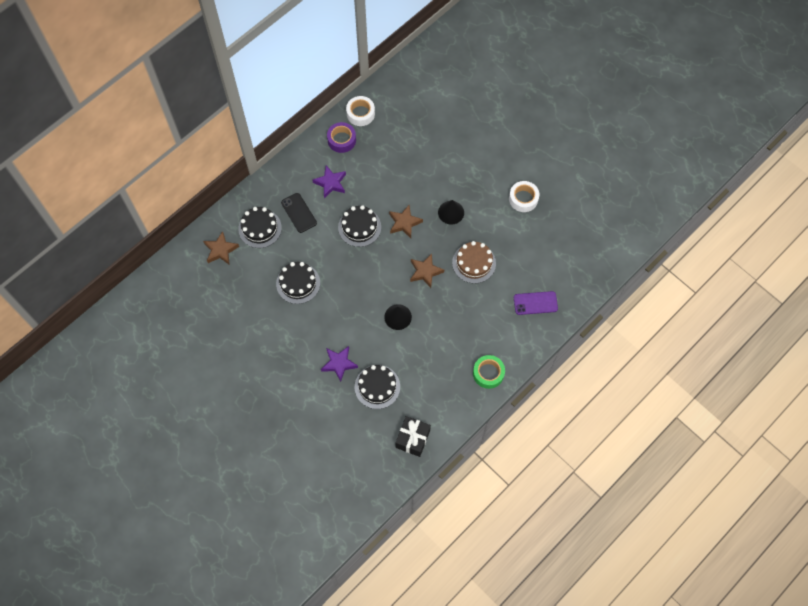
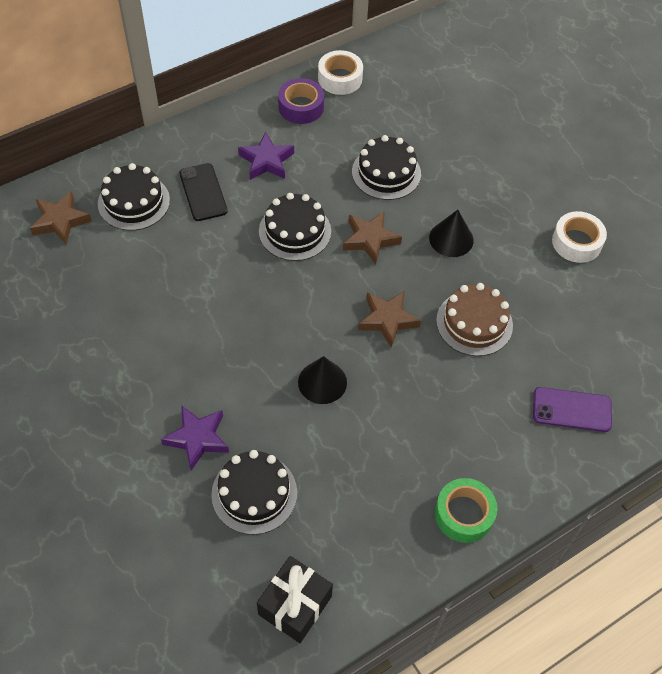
camera: 10 degrees right, 10 degrees down
(298, 283) = (168, 294): black cake -> black cake (386, 173)

